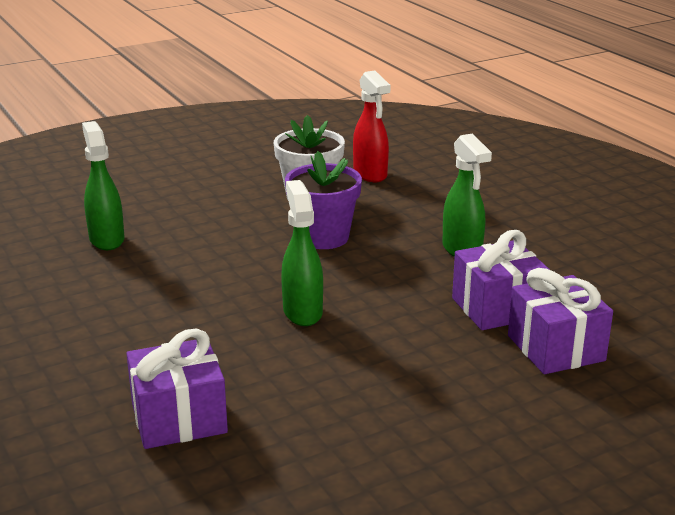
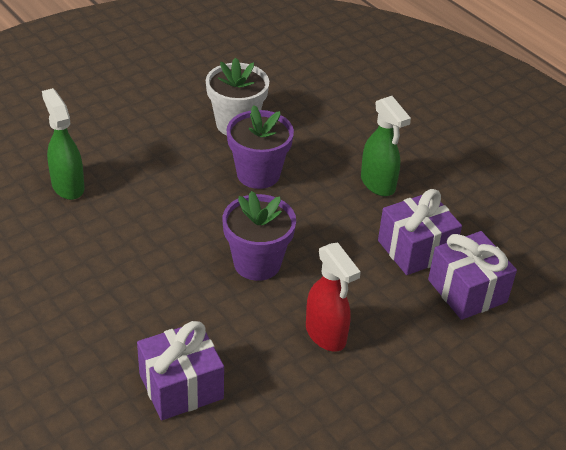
camera: 10 degrees left, 15 degrees up
(302, 312) = (257, 263): green spray bottle -> purple flower pot
(370, 174) = (284, 93): red spray bottle -> red spray bottle (326, 335)

